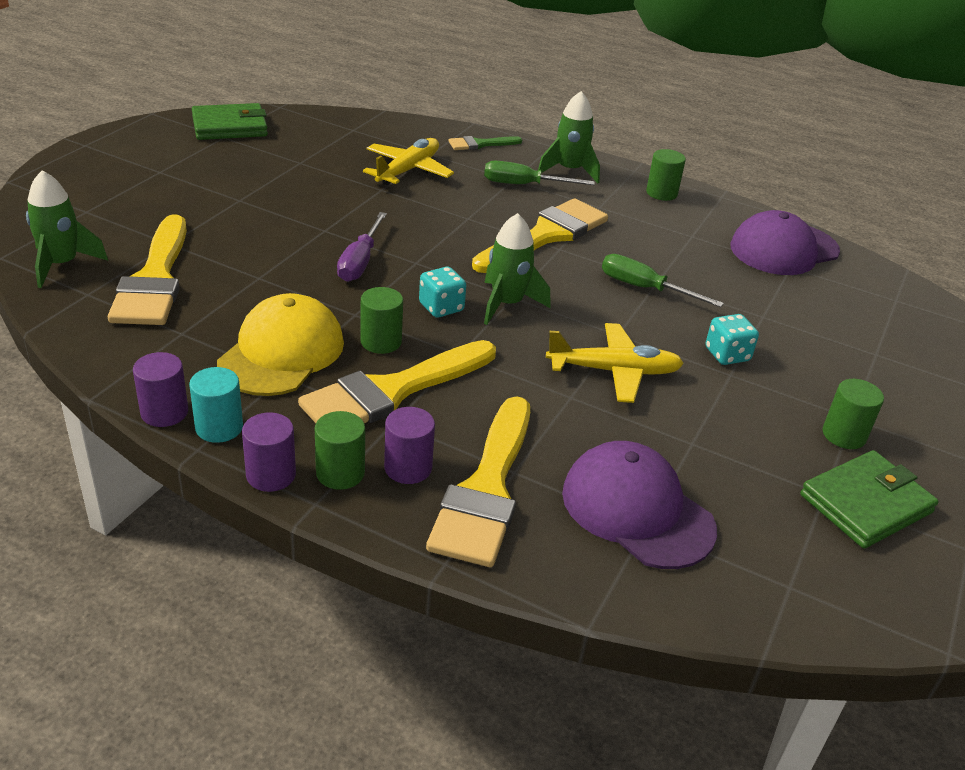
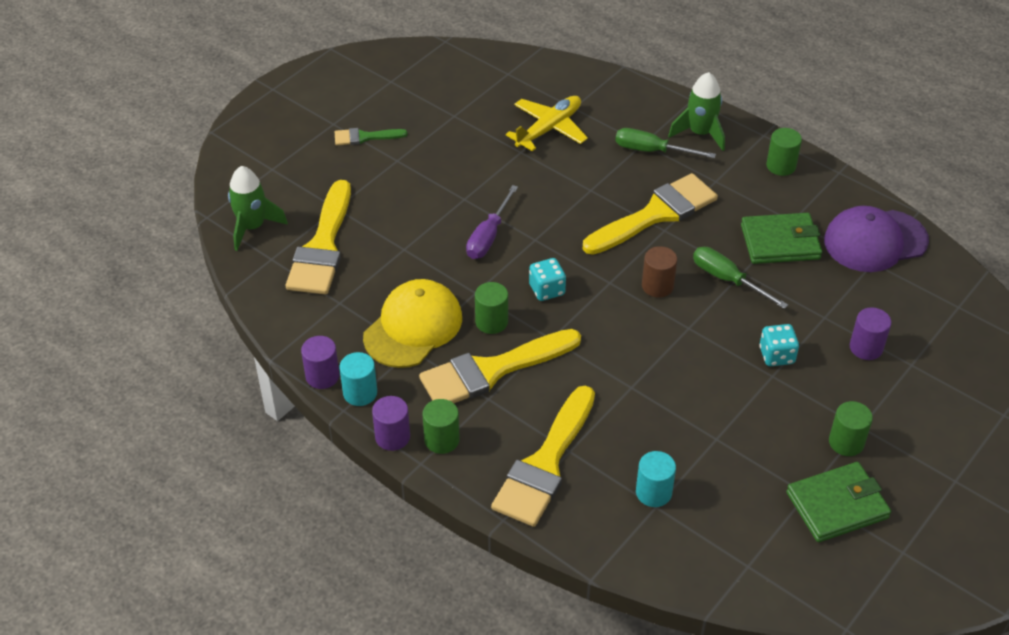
camera: 15 degrees right, 10 degrees up
(230, 126) = (397, 67): green wallet -> green wallet (780, 242)
(408, 468) = (491, 440): purple cylinder -> purple cylinder (866, 348)
(480, 144) = (623, 96): green brush -> green brush (365, 137)
(507, 304) = (603, 289): green rocket -> none
(568, 298) = (657, 286): none -> brown cylinder
(614, 371) = (674, 365): yellow plane -> none
(637, 510) = (653, 492): purple cap -> turquoise cylinder

